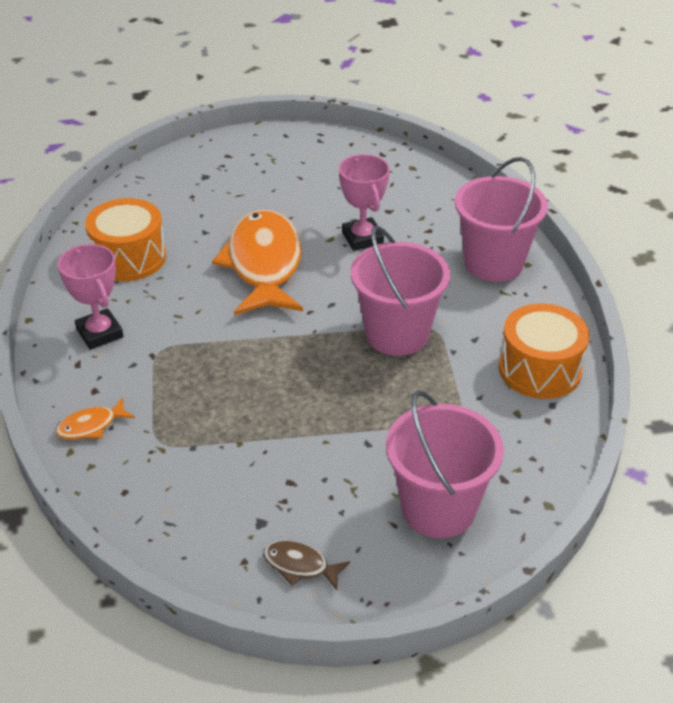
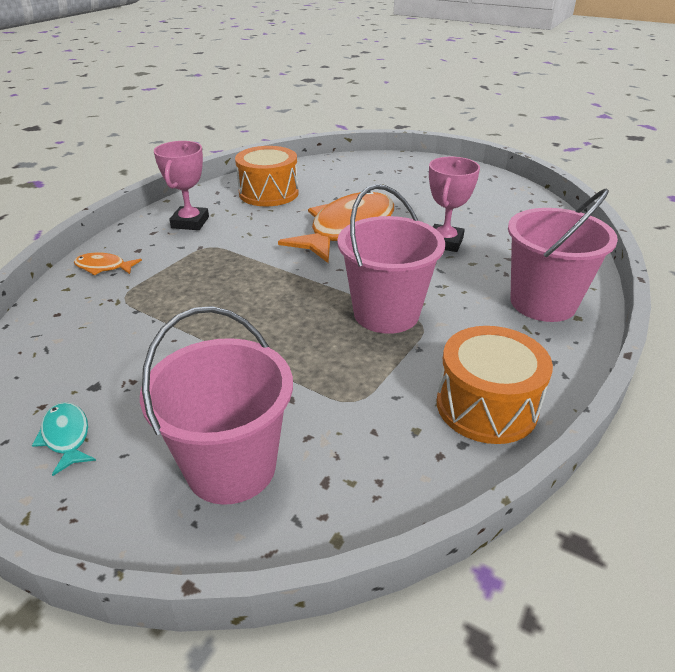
camera: 40 degrees right, 5 degrees down
(300, 566) = (66, 437): brown fish -> turquoise fish

